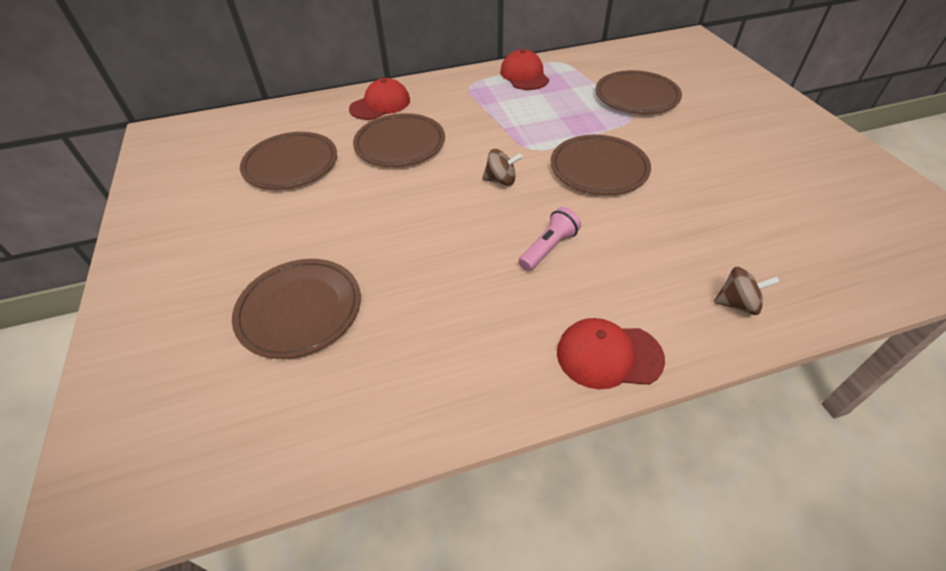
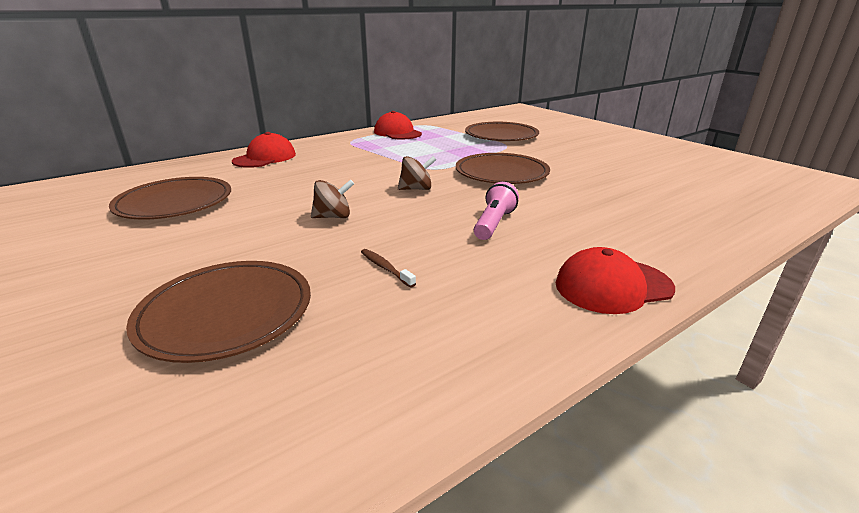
camera: 20 degrees left, 20 degrees down
(400, 144) = (298, 178): brown plate -> none
(429, 287) = (385, 268): none -> brown toothbrush
(737, 304) = (690, 233): brown spinning top -> brown spinning top (333, 217)

